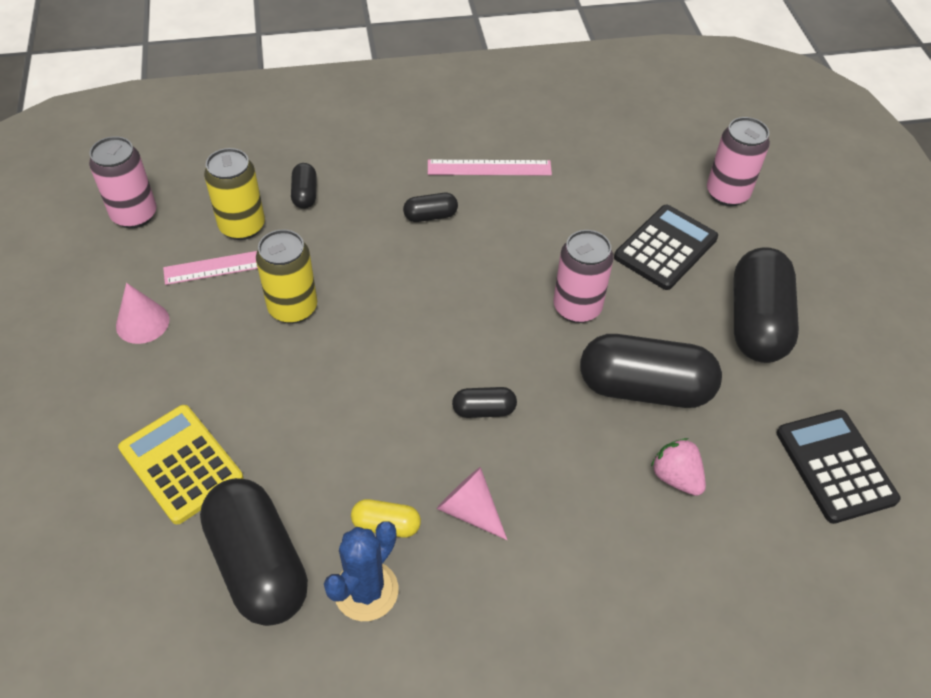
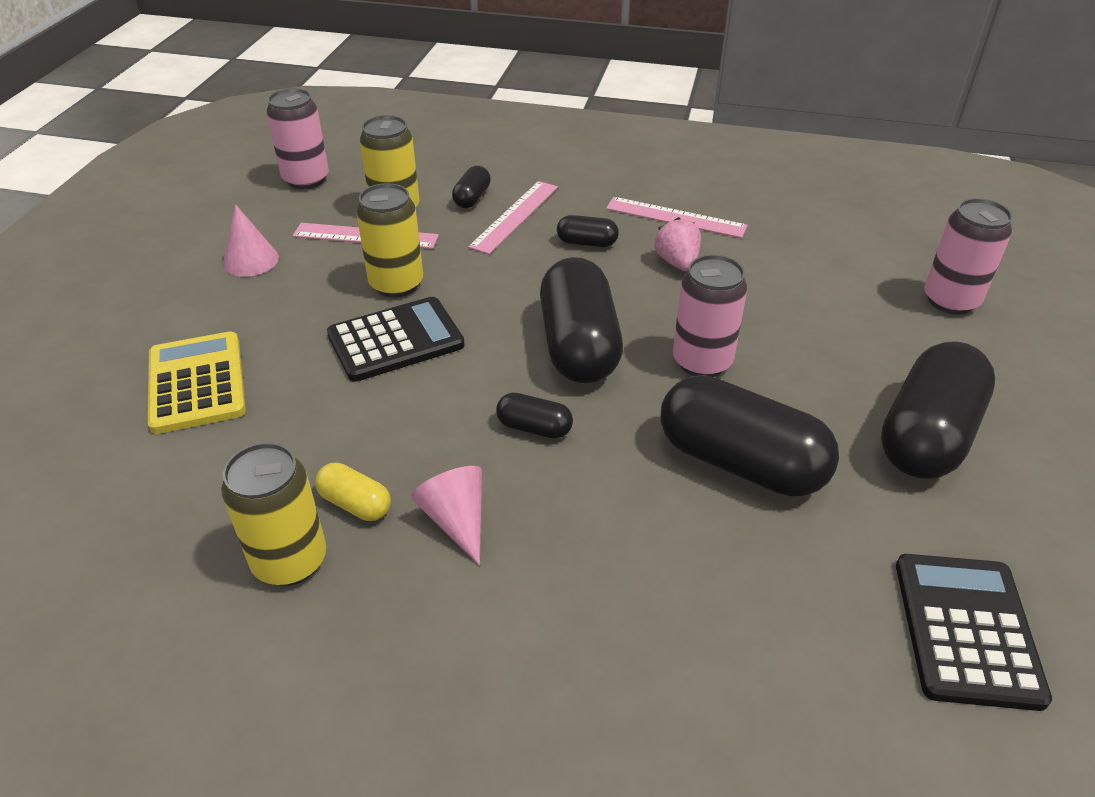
camera: 25 degrees right, 10 degrees down
(258, 565) = (200, 496): black capsule -> black capsule (578, 346)
(354, 204) = (515, 216): none -> pink ruler
(366, 591) = (290, 561): blue cactus -> yellow can
(666, 248) = (843, 333): black calculator -> black calculator (396, 340)
(676, 477) = (730, 569): pink strawberry -> pink strawberry (677, 263)

